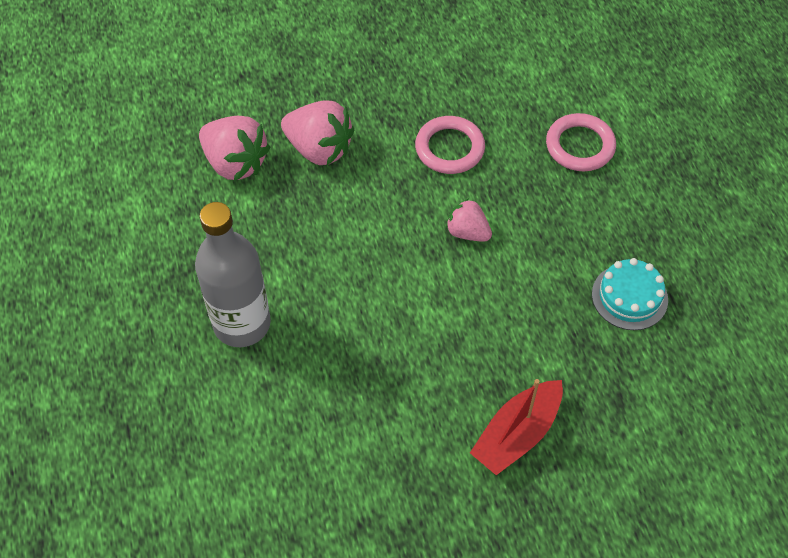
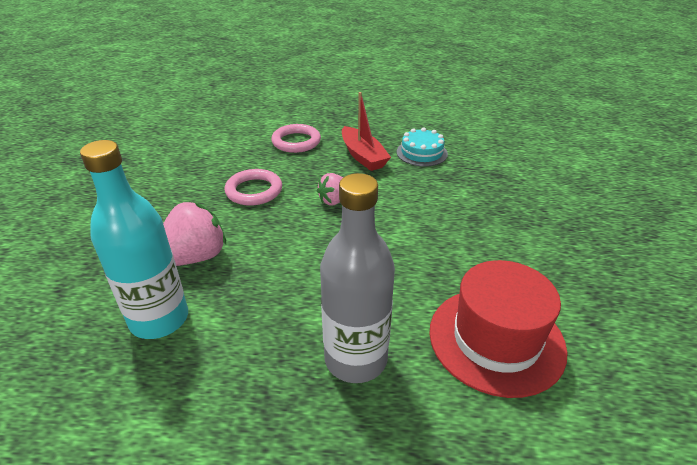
camera: 70 degrees left, 20 degrees down
(235, 163) = (159, 319): pink strawberry -> turquoise bottle
(304, 434) = (496, 339): none -> red hat
(517, 434) = (516, 220): red boat -> red boat (363, 156)

